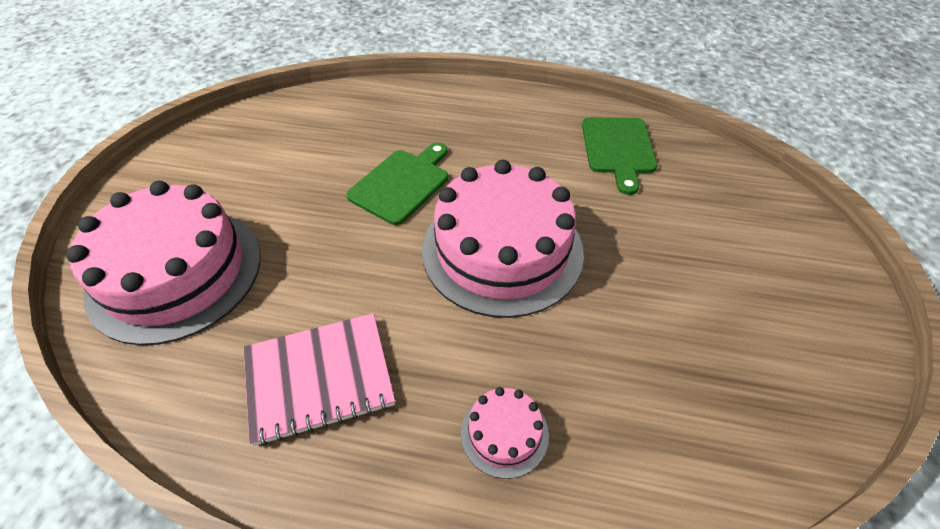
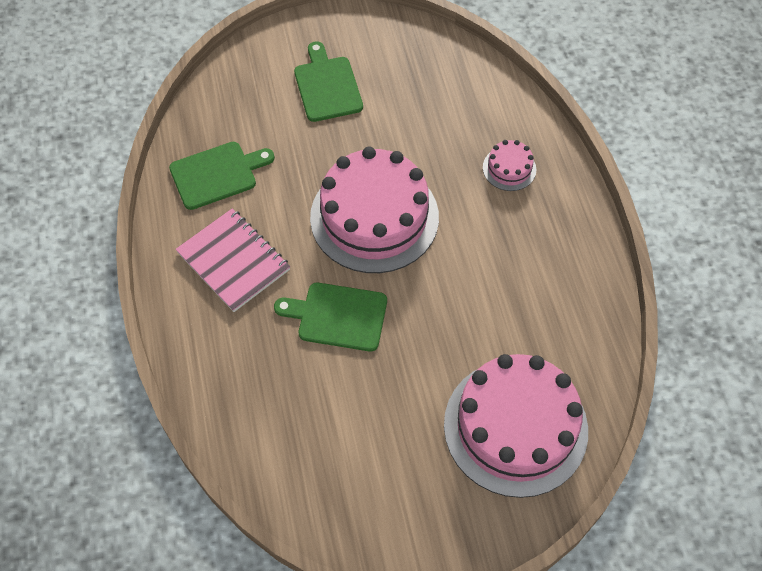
camera: 115 degrees left, 10 degrees up
(319, 378) = (534, 277): pink notebook -> pink notebook (233, 261)
(727, 272) = (327, 86): none -> green cutting board

